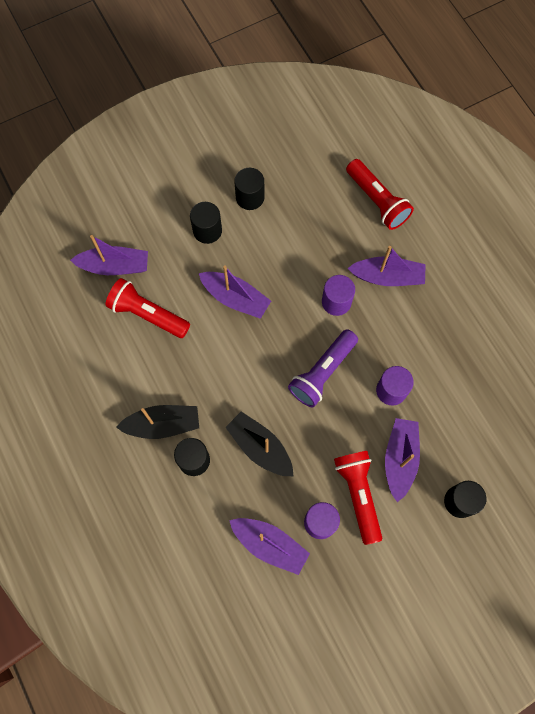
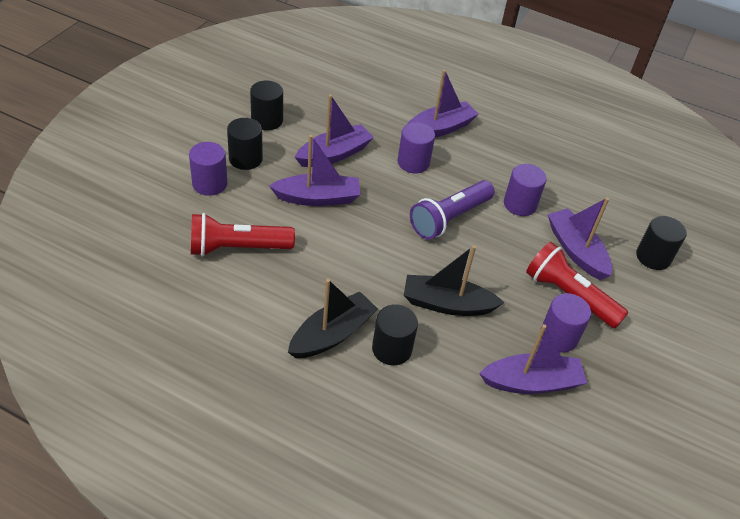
camera: 40 degrees left, 25 degrees down
(114, 266) = (168, 224): purple boat -> purple boat (334, 154)
(165, 242) = (210, 184): none -> purple cylinder
(322, 372) = (449, 218): purple flashlight -> purple flashlight turned 45 degrees clockwise
(377, 201) = (383, 83): red flashlight -> none

